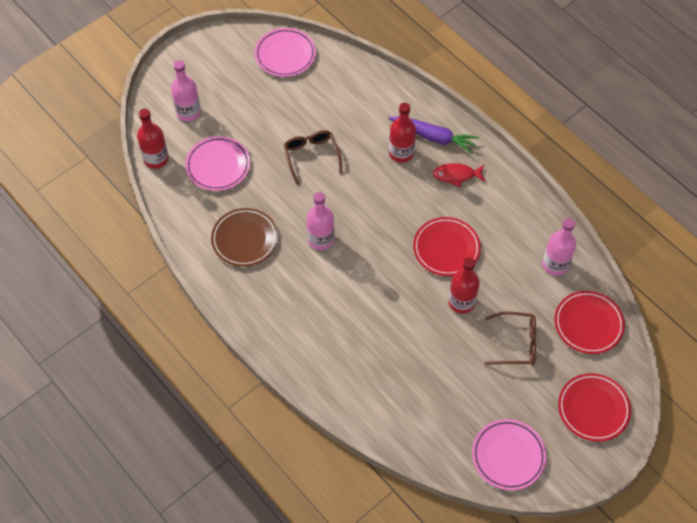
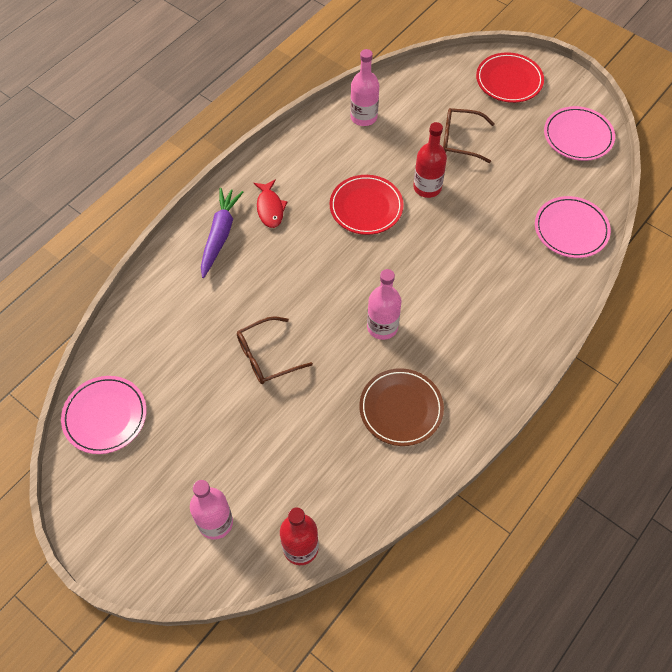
camera: 100 degrees left, 0 degrees up
(218, 165) = (298, 463): pink plate -> pink plate (571, 229)
(401, 153) = (247, 264): red bottle -> none
(516, 343) = (460, 140): brown glasses -> brown glasses turned 75 degrees counterclockwise
(588, 324) = (423, 89): red plate -> none

